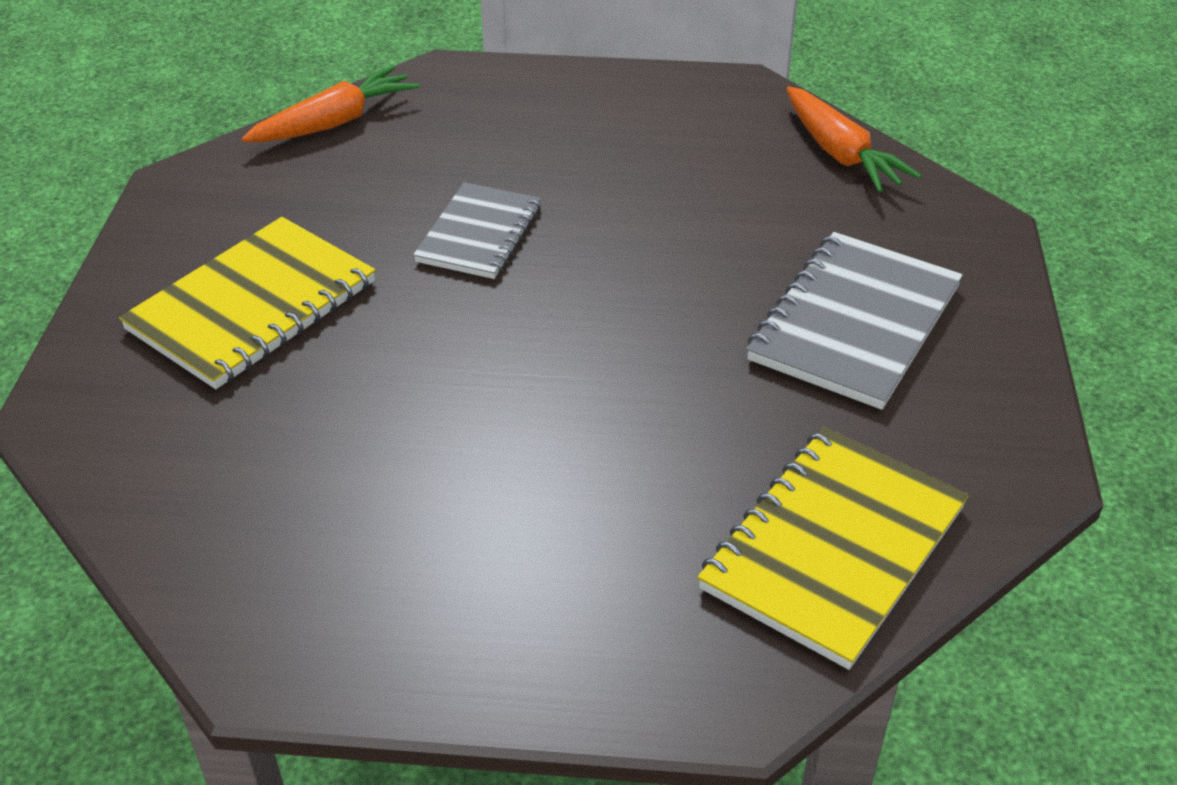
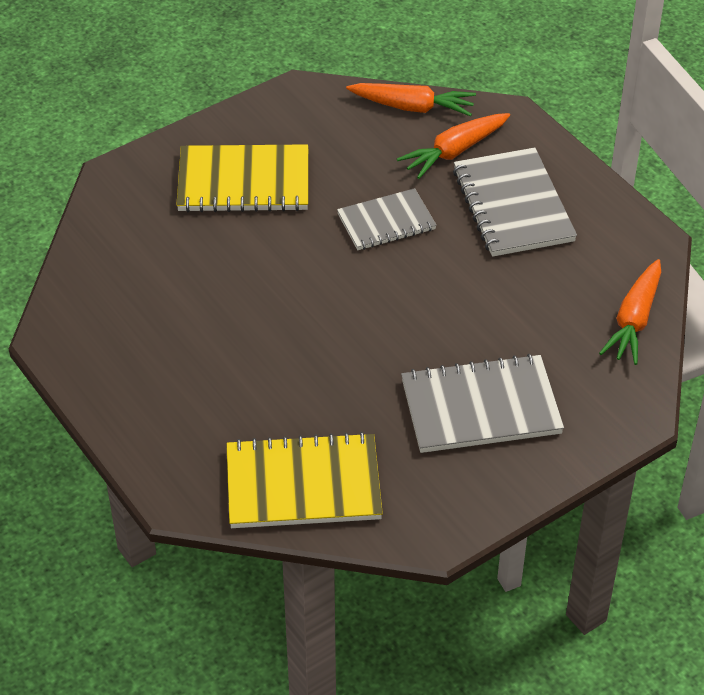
camera: 50 degrees right, 5 degrees up
(443, 132) = (454, 152): none -> orange carrot
(577, 138) = (513, 205): none -> grey notebook

